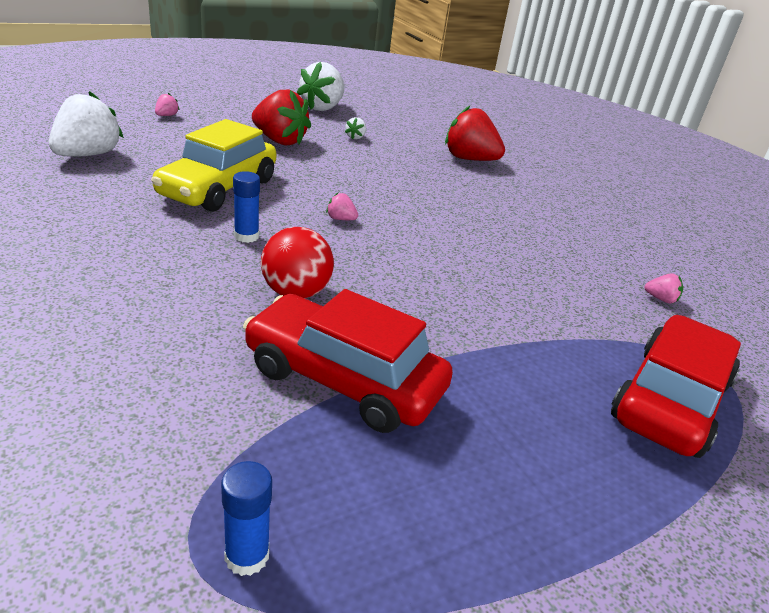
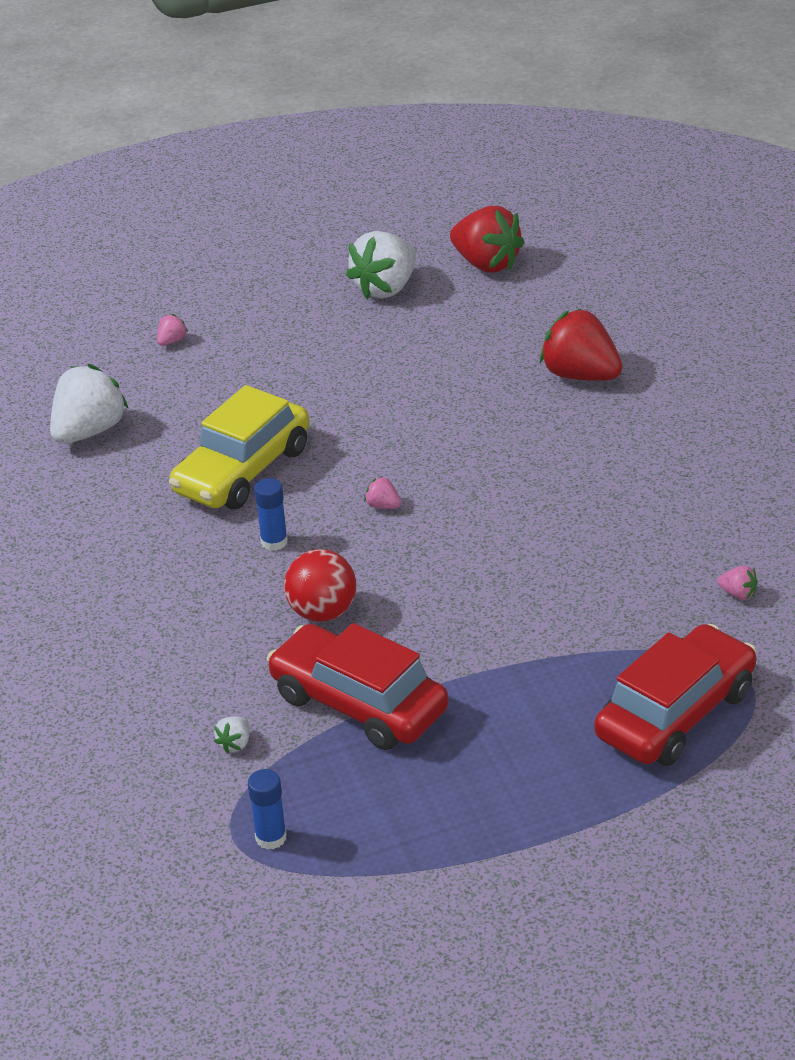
camera: 15 degrees right, 5 degrees up
(280, 141) = (319, 372): red strawberry -> red strawberry (486, 264)
(355, 137) = (424, 350): white strawberry -> white strawberry (235, 744)

